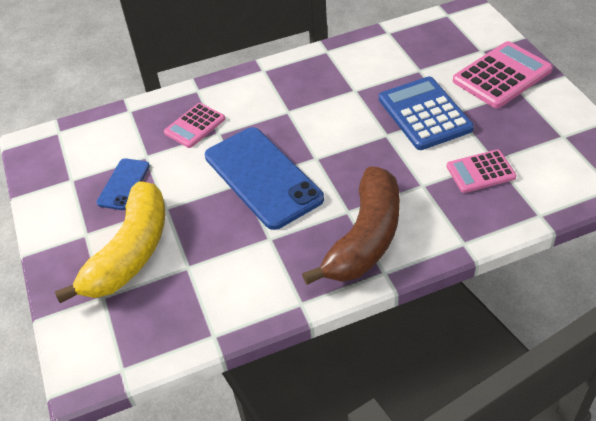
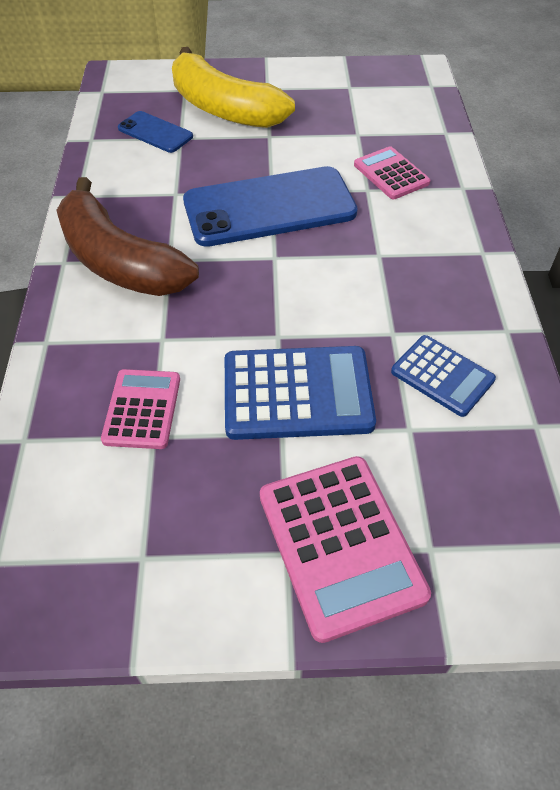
camera: 105 degrees right, 5 degrees up
(124, 184) = (321, 115): blue phone -> blue phone (155, 132)
(376, 66) = (442, 376): none -> blue calculator

